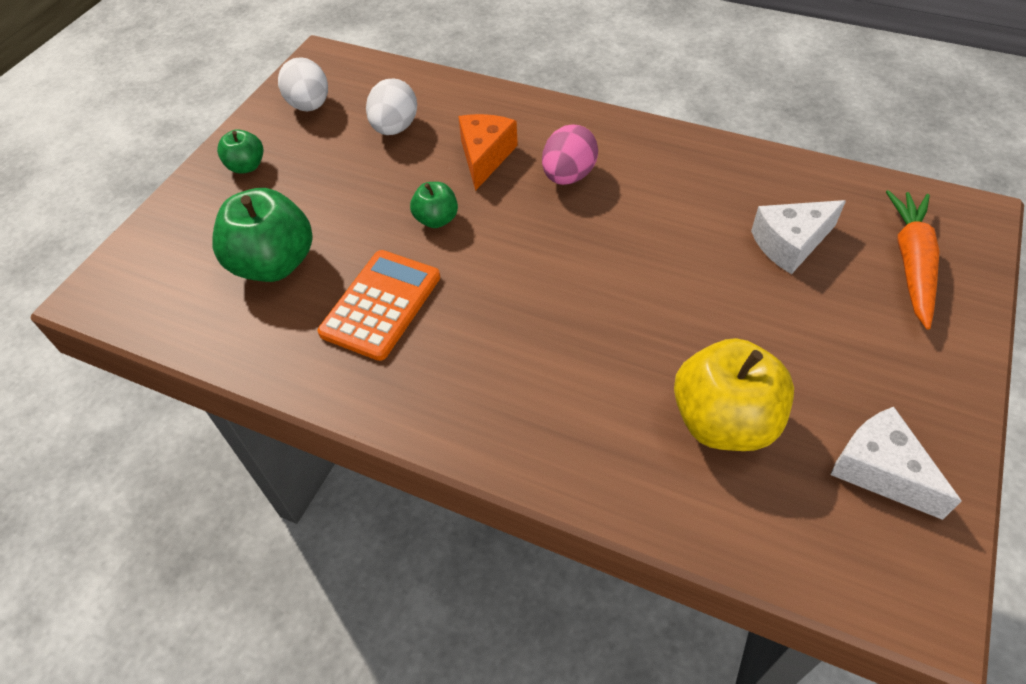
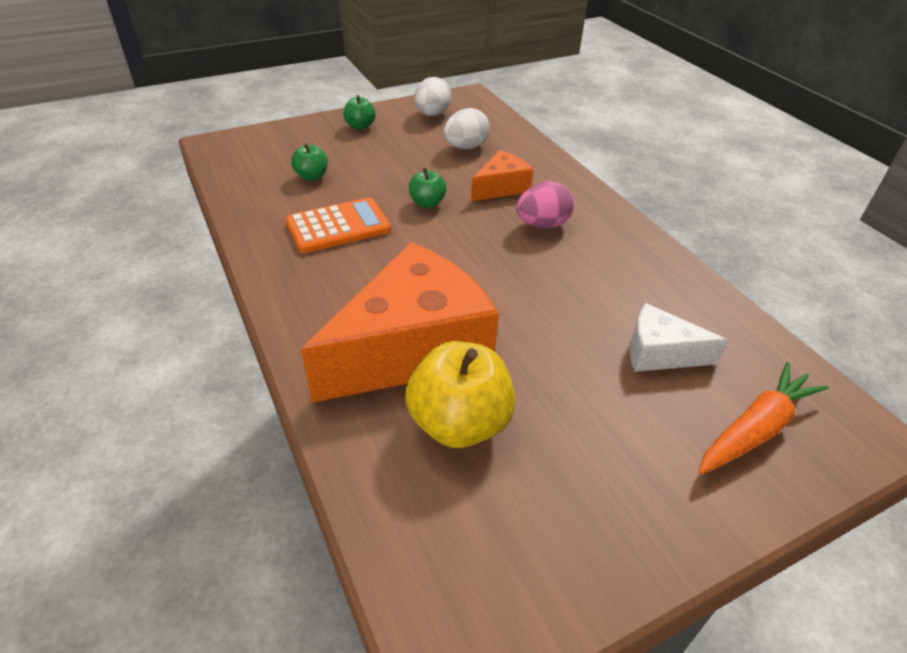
camera: 35 degrees right, 10 degrees down
(274, 264) = (312, 176): green apple -> green apple, size x0.52
(608, 382) = (412, 348): none -> orange cheese
(880, 470) = (536, 540): white cheese -> none

